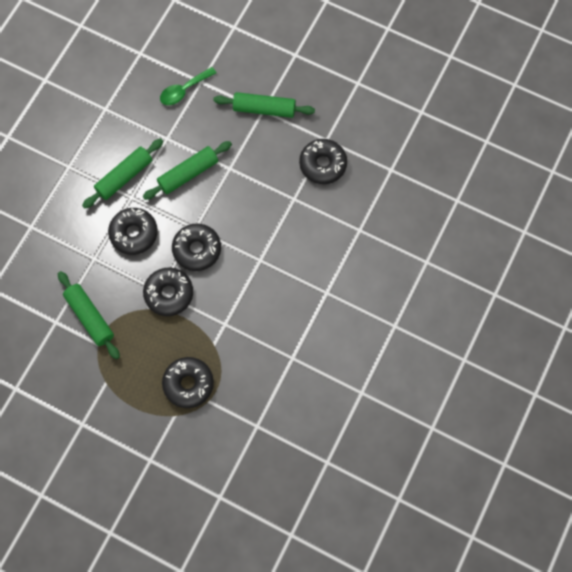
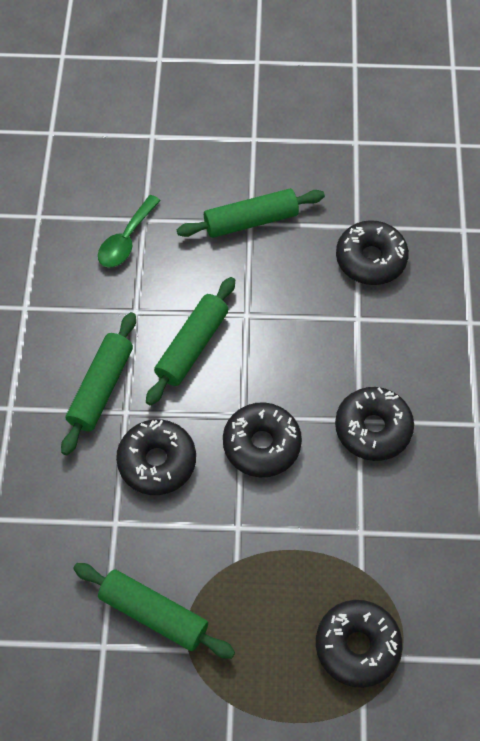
camera: 25 degrees left, 10 degrees down
(169, 294) = (255, 525): black donut -> black donut (373, 428)

